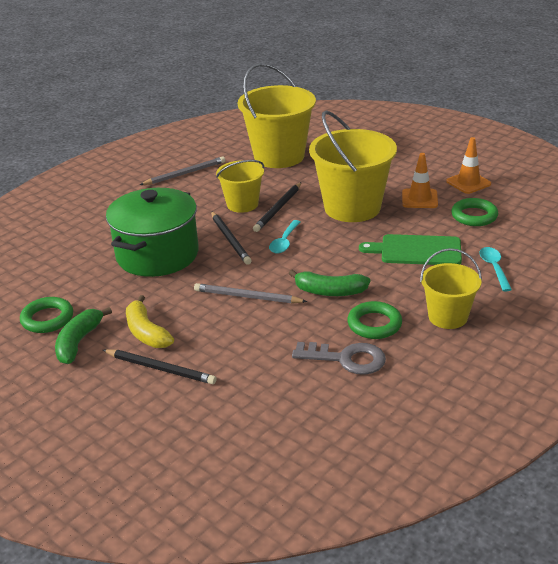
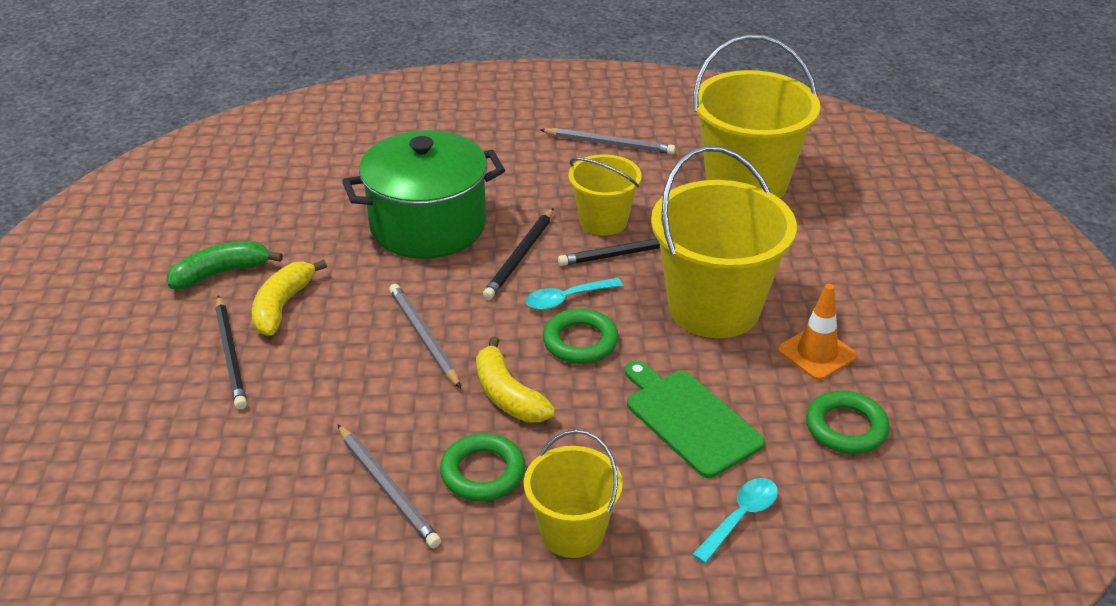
camera: 45 degrees right, 5 degrees up
(47, 319) = (239, 229): green ring -> green ring (580, 341)
(329, 291) = (508, 395): green banana -> yellow banana
(347, 359) = (388, 488): grey key -> grey pencil
(468, 183) = (924, 376): orange traffic cone -> none

